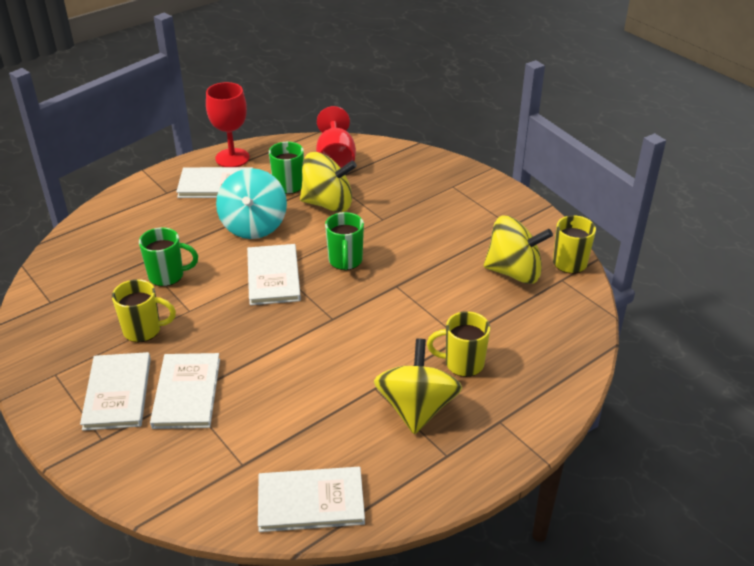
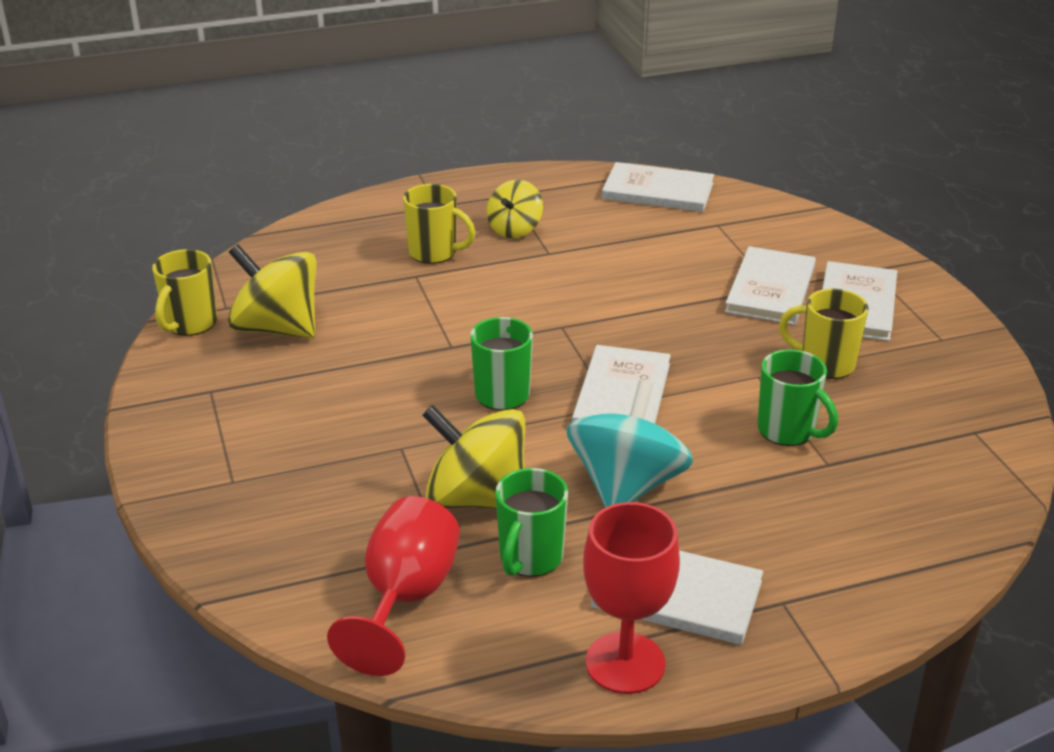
camera: 160 degrees left, 5 degrees down
(167, 276) = (788, 431): green mug -> green mug turned 150 degrees counterclockwise
(416, 408) = (514, 229): yellow spinning top -> yellow spinning top, size x0.60

